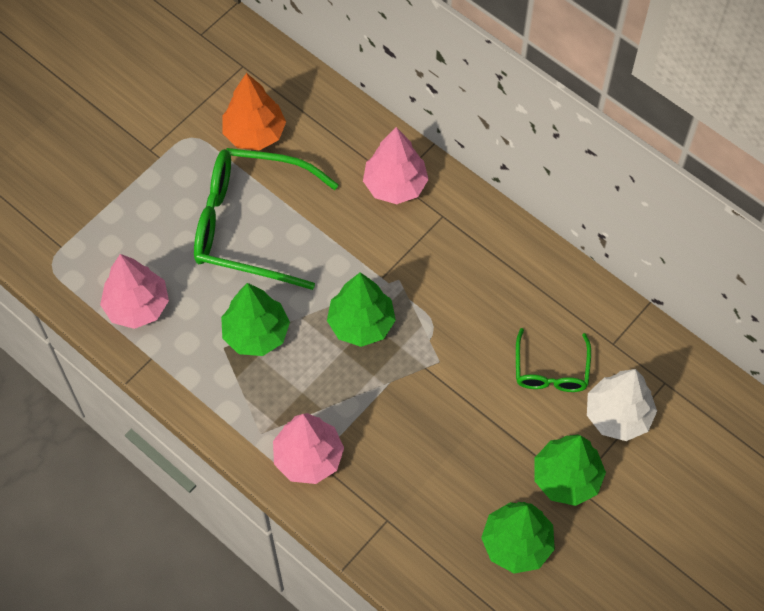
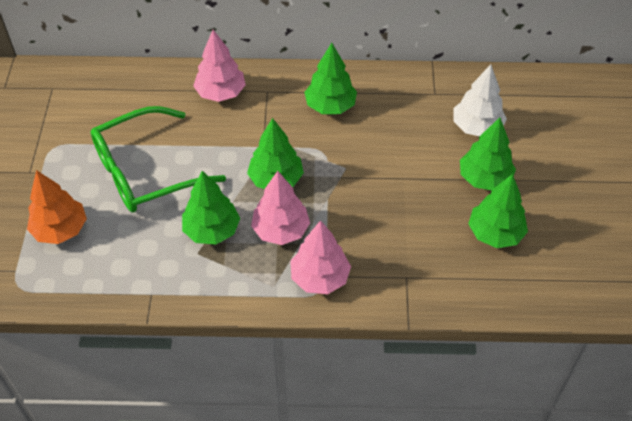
camera: 40 degrees left, 10 degrees down
(137, 306) = (110, 269): pink tree -> pink tree (281, 230)
(255, 133) = (98, 119): orange tree -> orange tree (60, 229)
(490, 279) = (330, 106): none -> green tree
(551, 371) = (415, 129): green glasses -> none

